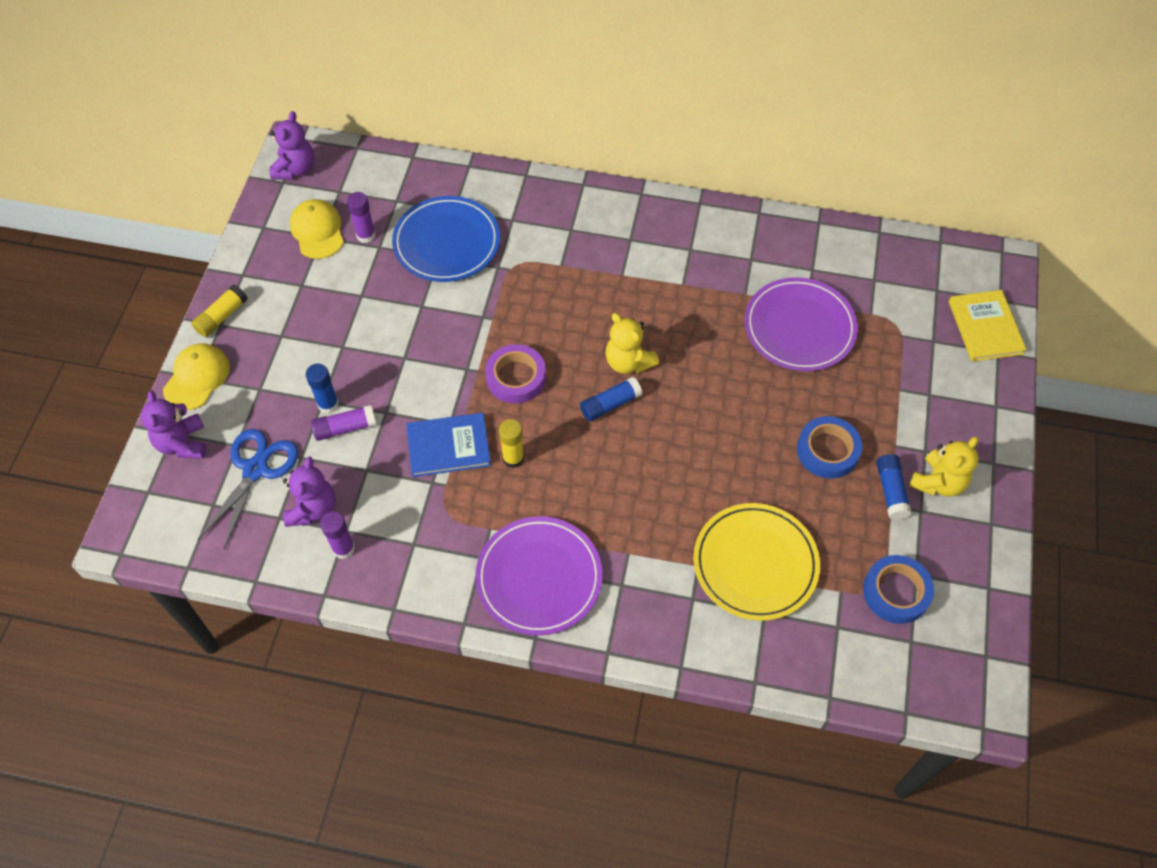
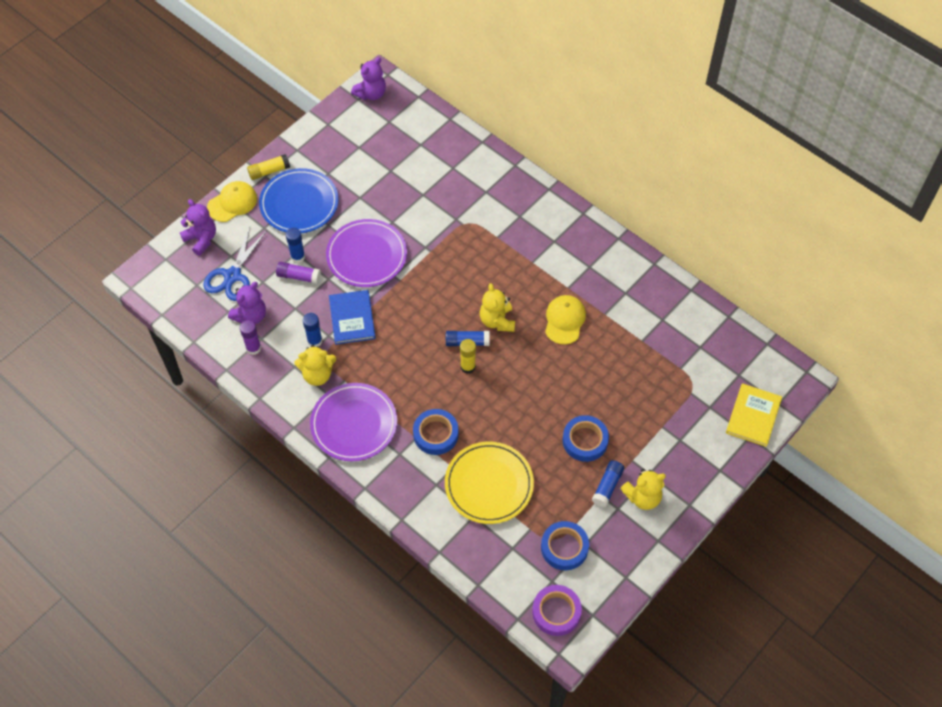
camera: 30 degrees right, 0 degrees up
(182, 443) = (201, 239): purple teddy bear -> purple teddy bear turned 120 degrees clockwise
(255, 469) = (232, 276): blue scissors -> blue scissors turned 150 degrees clockwise
(317, 231) = (359, 142): yellow cap -> yellow cap (564, 320)
(366, 235) = (387, 159): purple glue stick -> none
(419, 498) = (315, 341): none -> blue glue stick
(447, 242) = (434, 187): blue plate -> blue plate (299, 203)
(448, 446) = (352, 318): blue book -> blue book turned 60 degrees clockwise
(450, 539) = (317, 375): none -> yellow teddy bear
(513, 458) = (385, 345): yellow glue stick -> yellow glue stick (468, 367)
(516, 377) = (420, 296): purple tape -> purple tape (556, 612)
(649, 536) = (435, 434): none -> blue tape
(799, 327) = (625, 353): purple plate -> purple plate (366, 255)

